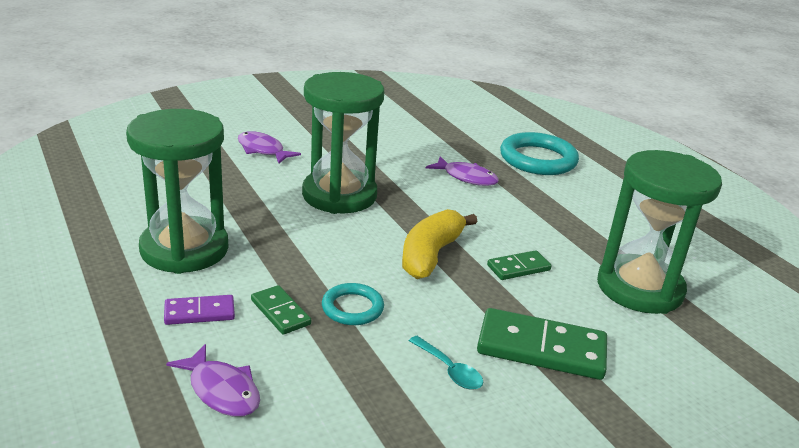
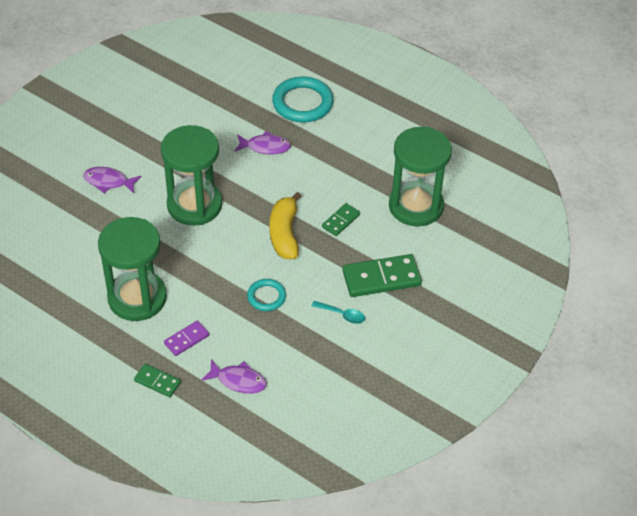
camera: 25 degrees left, 20 degrees up
(280, 312) = (230, 318): green domino -> green domino (157, 382)

